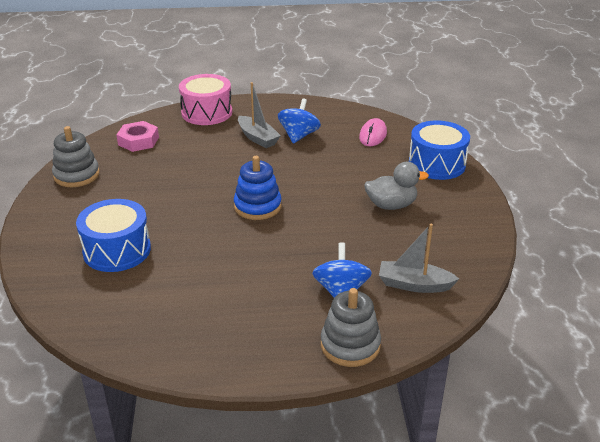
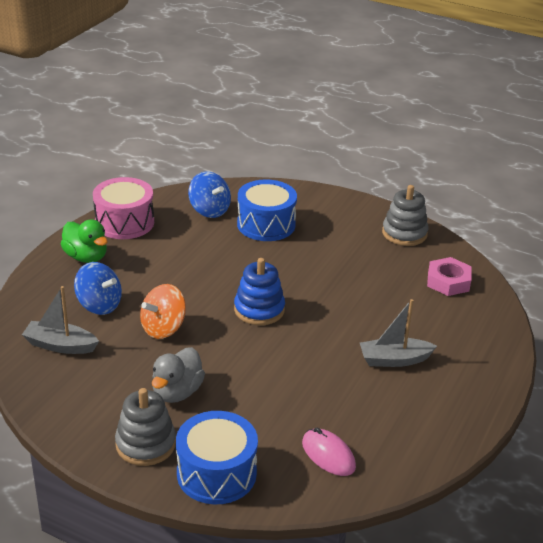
camera: 120 degrees right, 0 degrees up
(207, 112) = (487, 346): pink drum -> pink drum (124, 222)
(278, 341) = (86, 257): none -> green duck
(299, 136) = (375, 392): blue spinning top -> blue spinning top (209, 210)
(331, 242) = (163, 328): none -> orange spinning top
(350, 345) = (43, 284): grey stacking toy -> grey stacking toy (145, 444)
(414, 285) = (60, 345): grey boat -> grey boat turned 120 degrees counterclockwise

